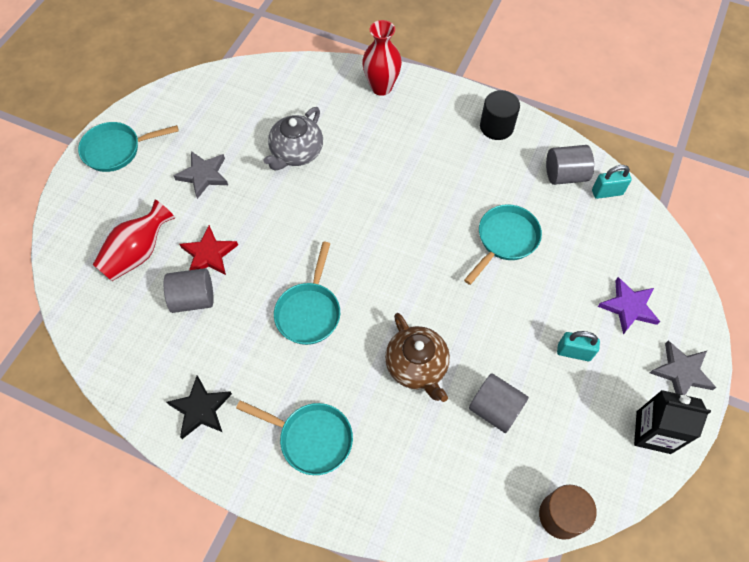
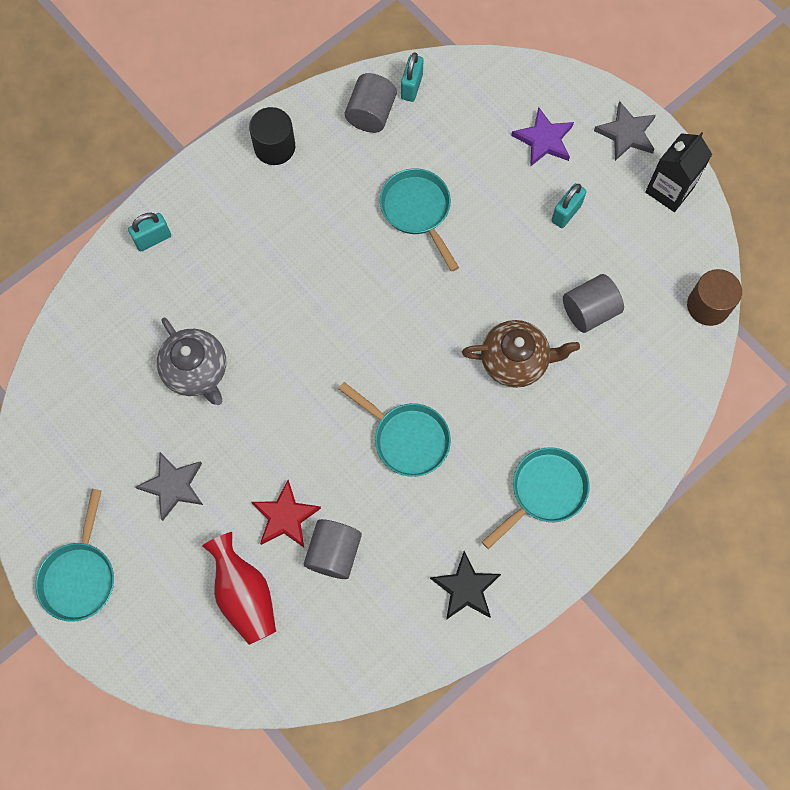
camera: 65 degrees left, 10 degrees up
(381, 87) = (153, 239): red vase -> turquoise padlock

